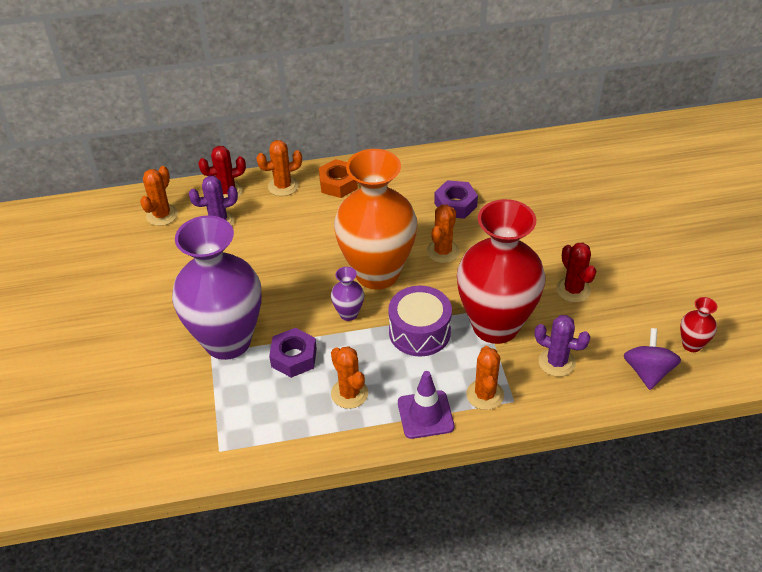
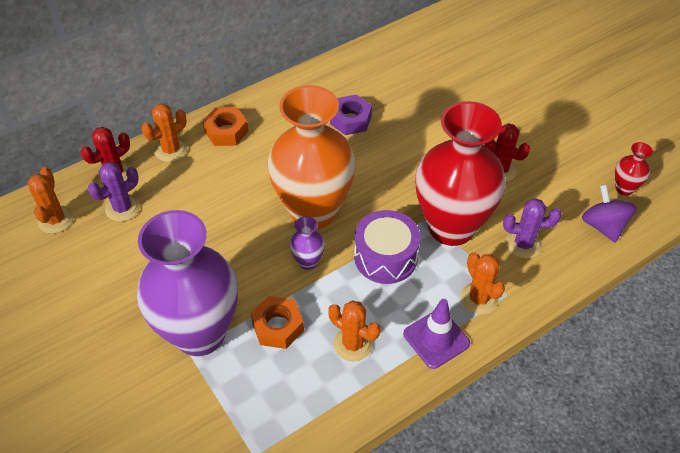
camera: 25 degrees left, 5 degrees up
(294, 357) = (278, 326): purple nut -> orange nut
(443, 251) = (364, 169): orange cactus -> none

